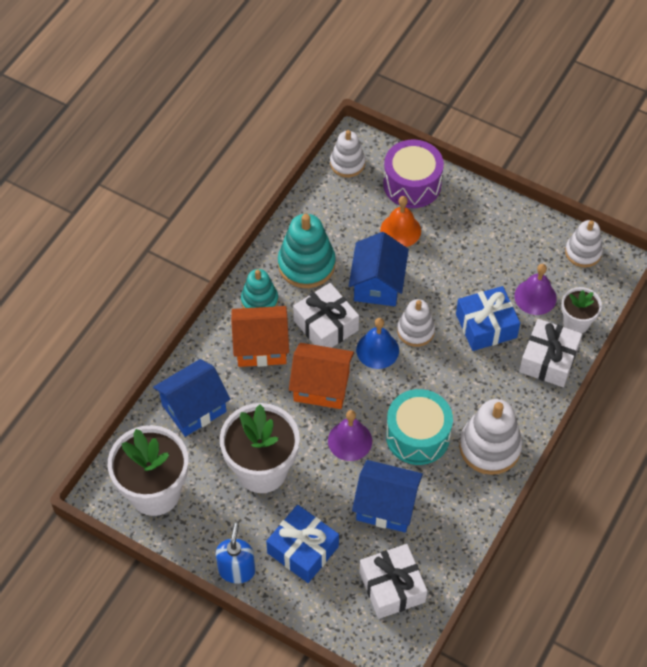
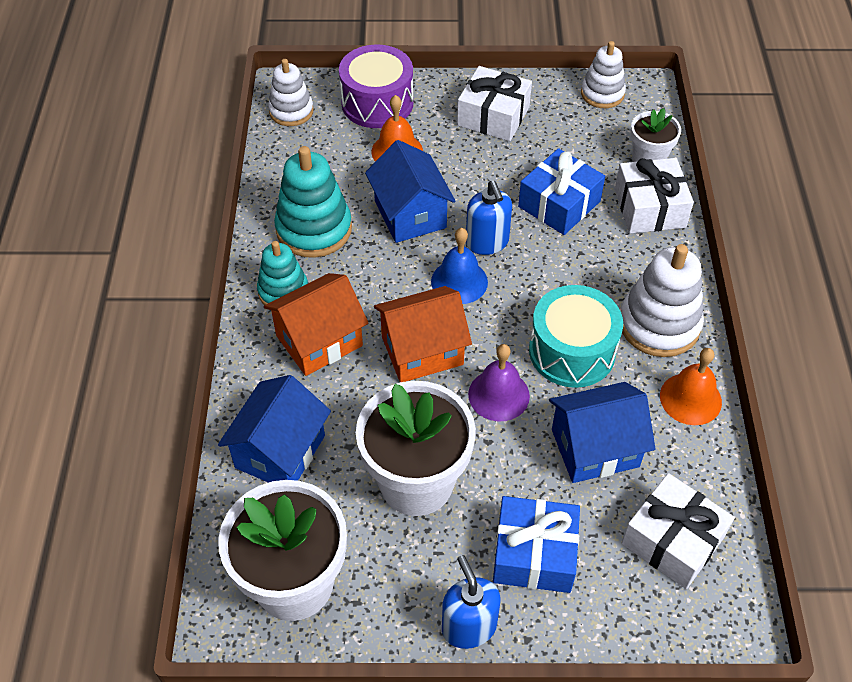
camera: 30 degrees left, 5 degrees down
(326, 325) = (381, 282): white gift -> white gift (493, 116)
(415, 330) = (487, 242): white stacking toy -> blue soap dispenser
(472, 507) = (690, 398): none -> orange bell
(535, 297) = (588, 154): purple bell -> none

